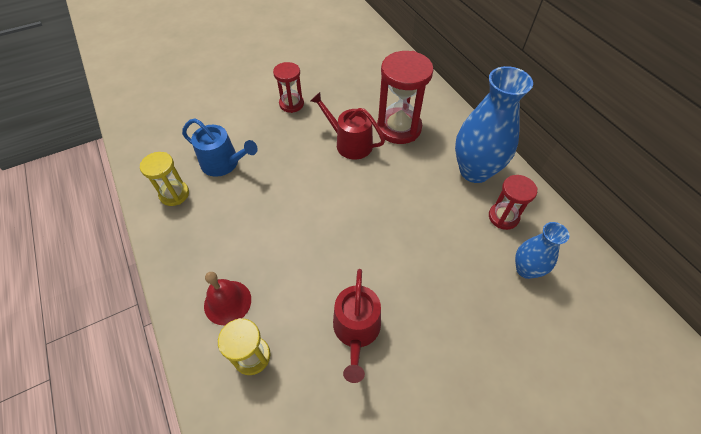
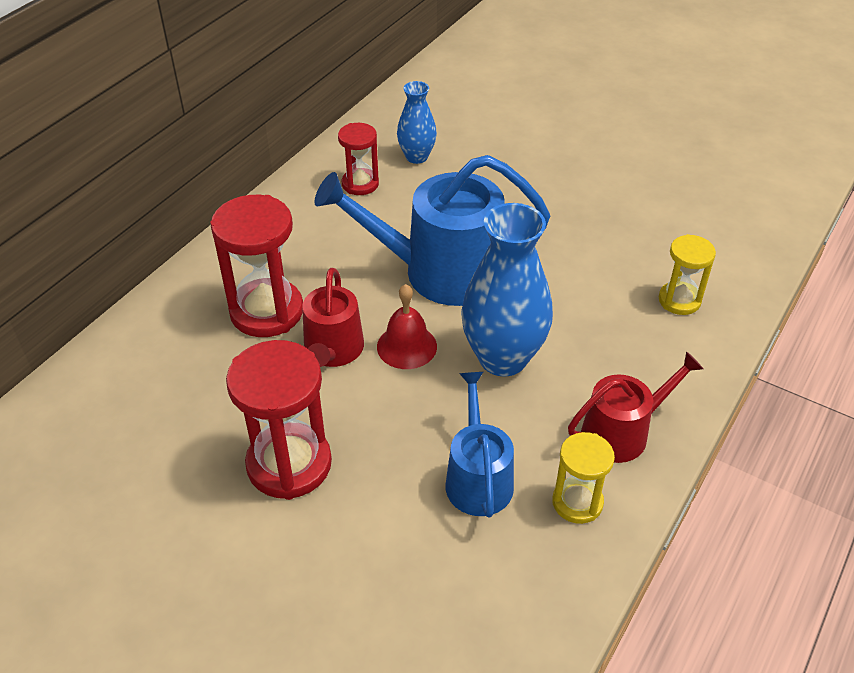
camera: 120 degrees left, 10 degrees down
(227, 302) = (653, 349): red bell -> red bell (407, 346)
(291, 104) = (289, 464): red hourglass -> red hourglass, size x1.72
(356, 330) = (583, 241): red watering can -> red watering can (622, 432)
(381, 220) = (441, 272): none -> blue watering can
(474, 171) = (303, 220): blue vase -> blue vase (503, 358)

